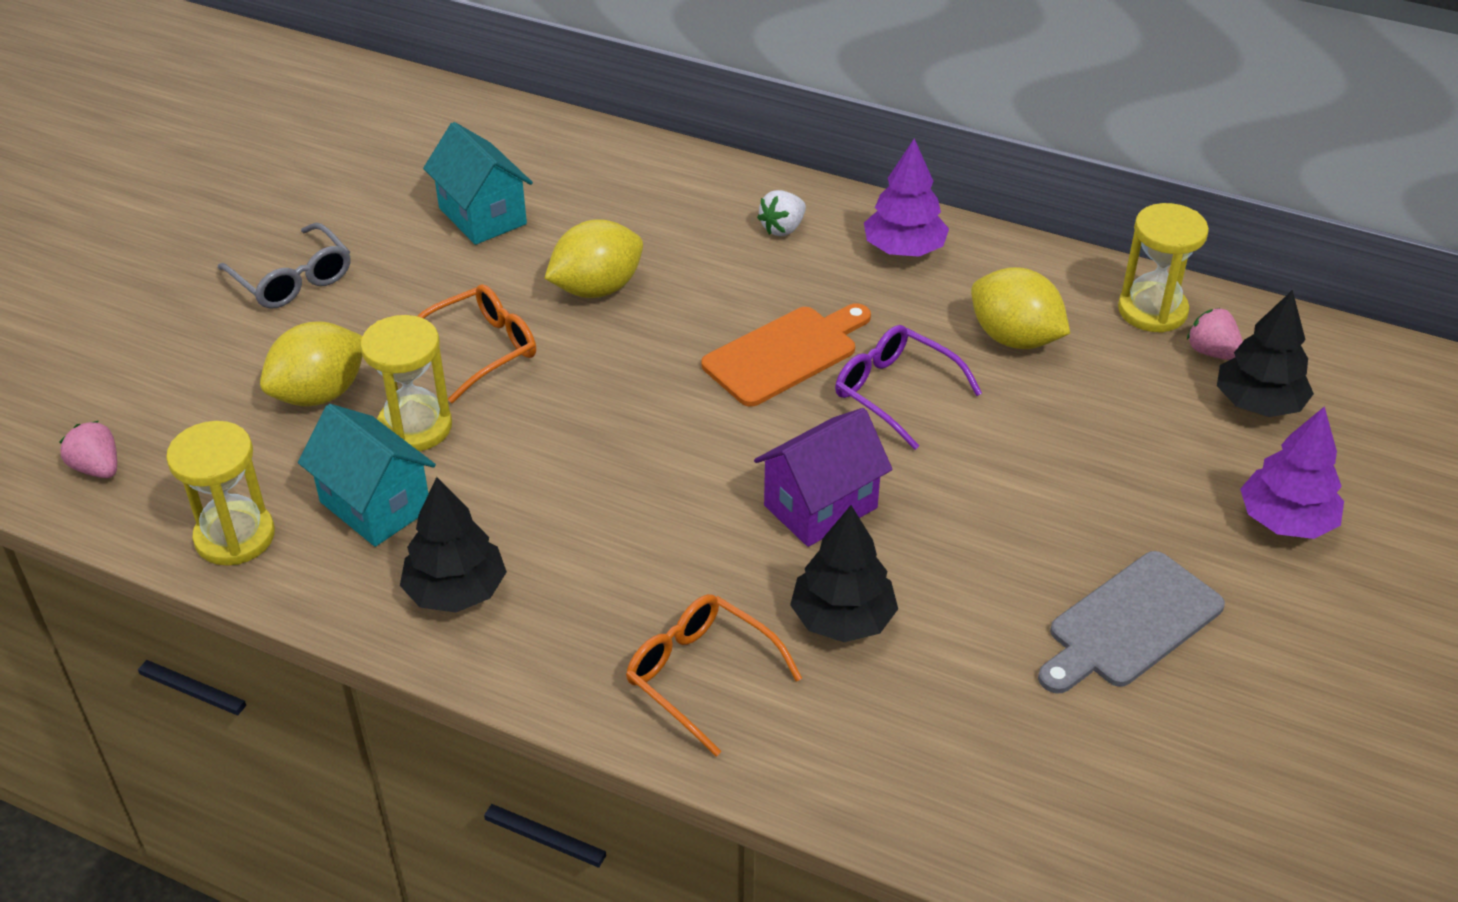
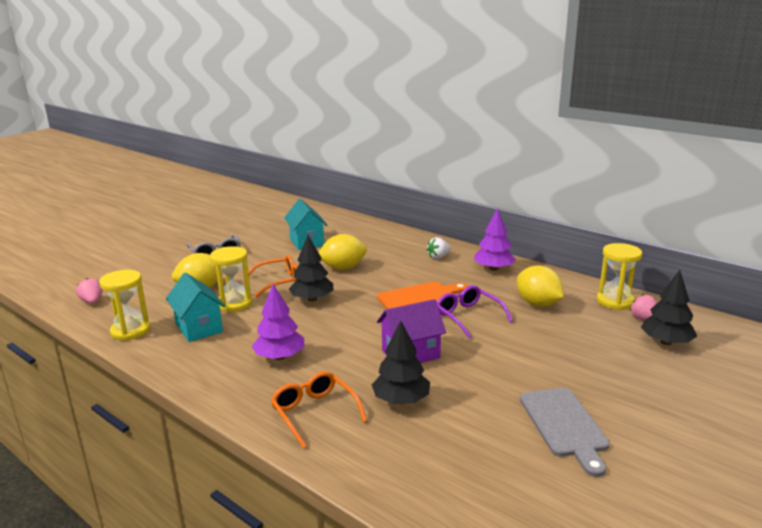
camera: 15 degrees right, 20 degrees down
(456, 591) = (214, 363): black tree -> black tree (312, 299)
(1130, 624) = (565, 425): grey cutting board -> grey cutting board turned 75 degrees counterclockwise
(1286, 521) = (672, 392): purple tree -> purple tree (280, 357)

